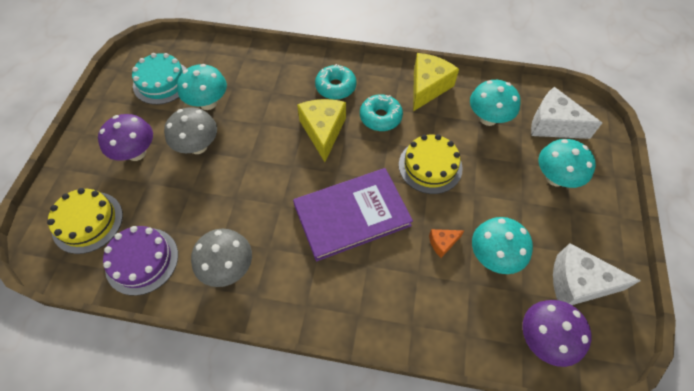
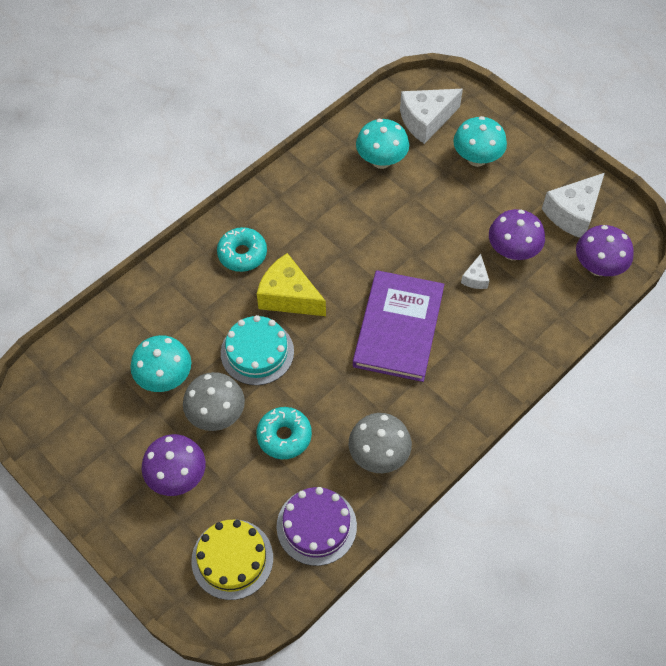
camera: 55 degrees left, 0 degrees up
(162, 82) = (94, 408): turquoise cake -> turquoise cake (257, 352)
(380, 117) = (311, 240): turquoise donut -> turquoise donut (284, 436)
(428, 87) = (308, 181): yellow cheese -> none
(430, 166) = (395, 237): yellow cake -> none
(442, 243) = (475, 278): orange cheese -> white cheese
(493, 256) = (512, 251): turquoise mushroom -> purple mushroom

